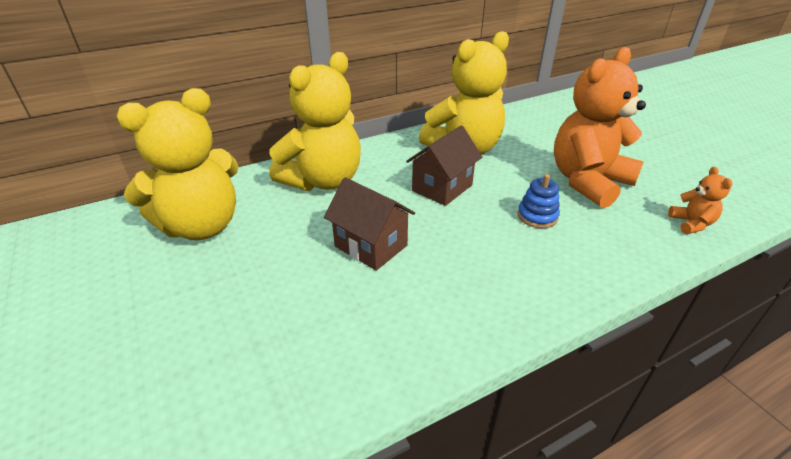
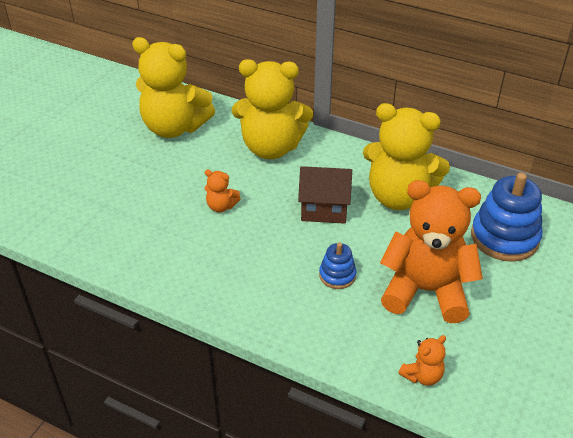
camera: 55 degrees right, 5 degrees up
(371, 246) = (221, 206): brown house -> orange teddy bear
(551, 129) = (504, 237): none -> blue stacking toy

